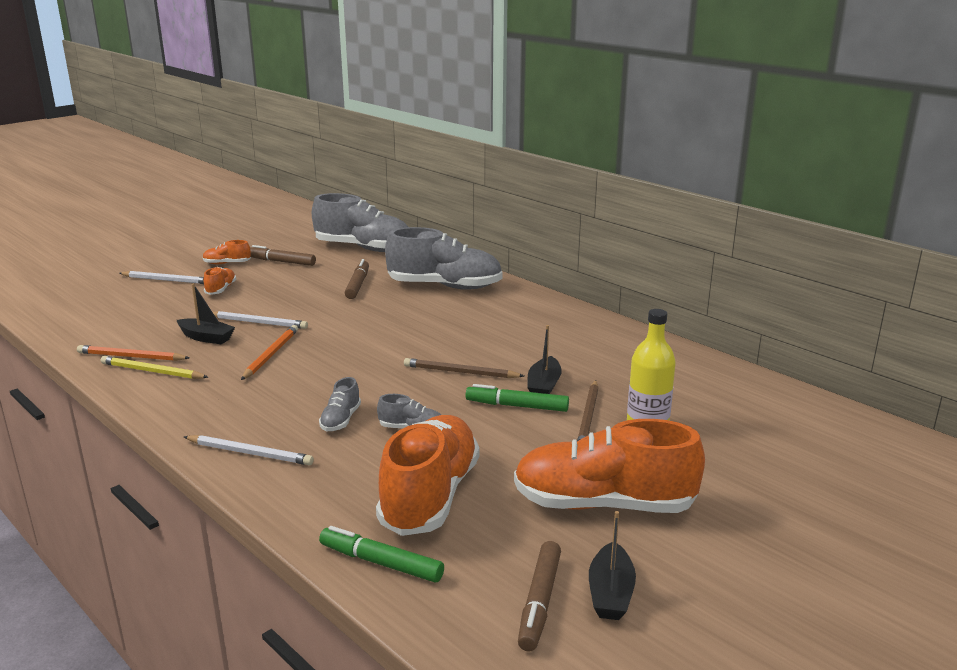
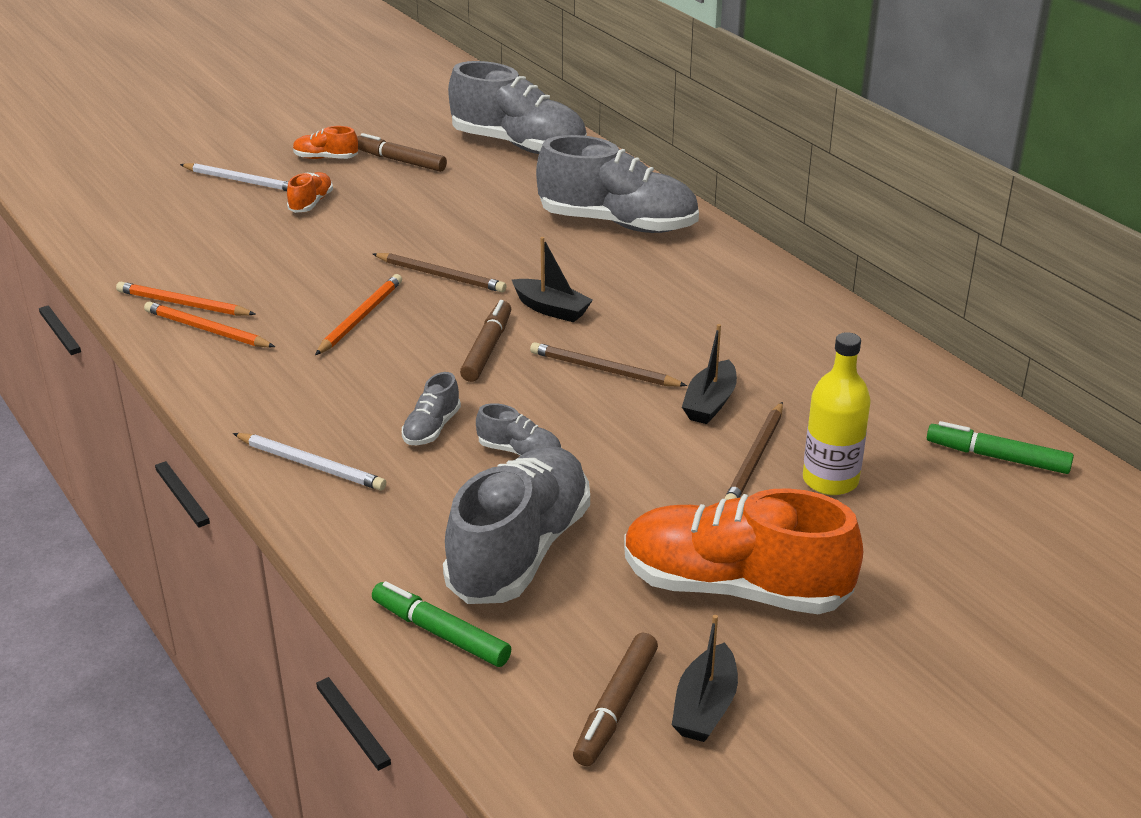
camera: 10 degrees right, 10 degrees up
(152, 371) = (207, 330): yellow pencil -> orange pencil
(206, 338) = (281, 282): black boat -> black boat (551, 309)
(258, 322) = (352, 263): white pencil -> none
(326, 325) = (441, 275): none -> brown pencil
(358, 285) = (497, 210): brown marker -> brown marker (487, 348)
(430, 496) = (519, 551): orange shoe -> grey shoe
(517, 406) = (665, 430): green marker -> green marker (997, 457)

